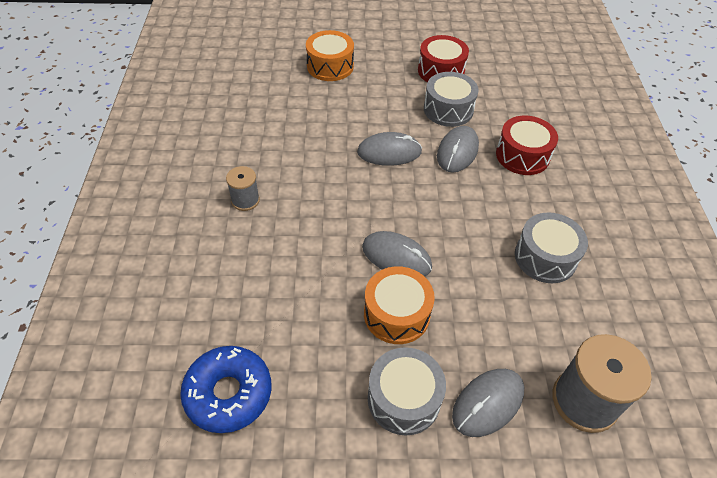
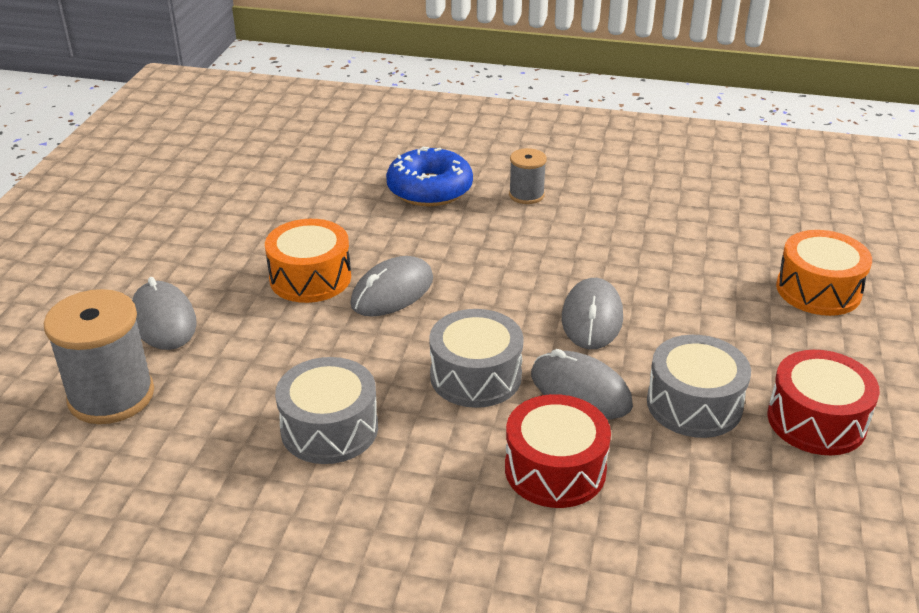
camera: 105 degrees right, 15 degrees down
(228, 393) = (281, 172): blue donut -> blue donut (429, 189)
(404, 399) = (208, 265): grey drum -> grey drum (475, 376)

